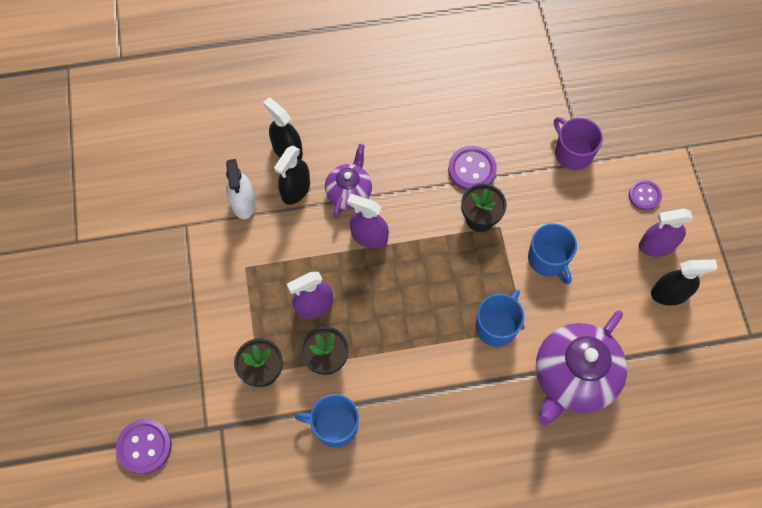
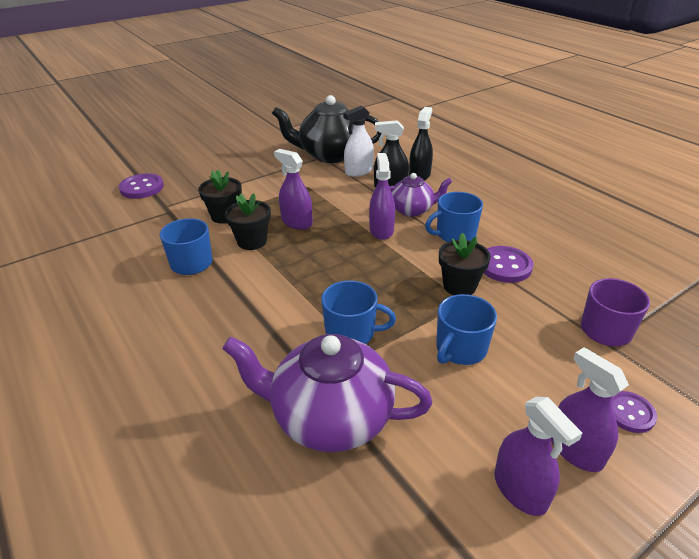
camera: 65 degrees right, 30 degrees down
(186, 214) = (330, 155): none -> black teapot
(408, 180) = (454, 234): none -> blue mug
(669, 294) = (520, 490): black spray bottle -> purple spray bottle

